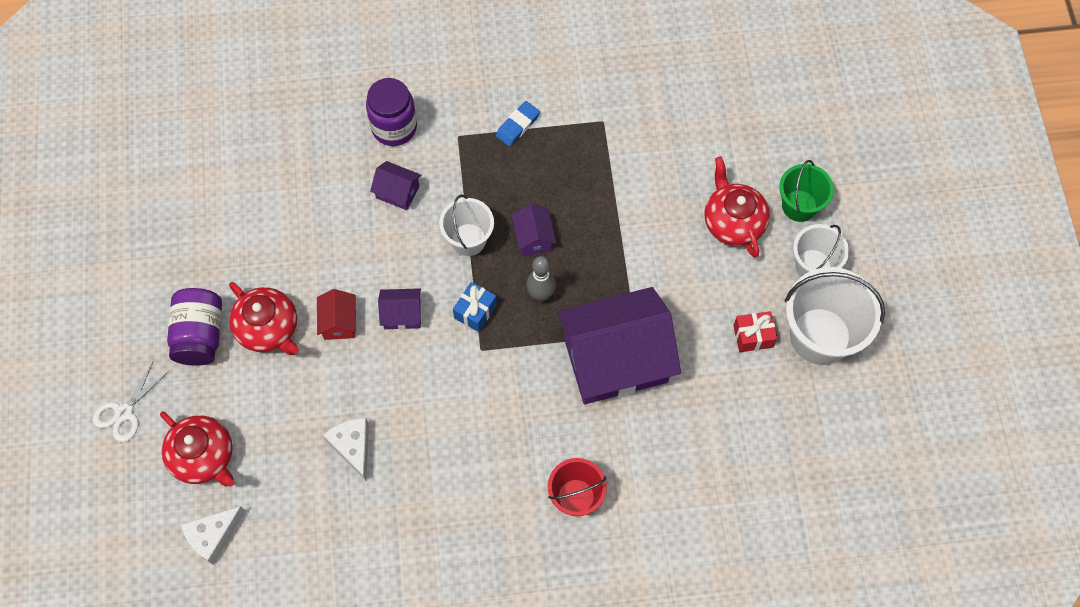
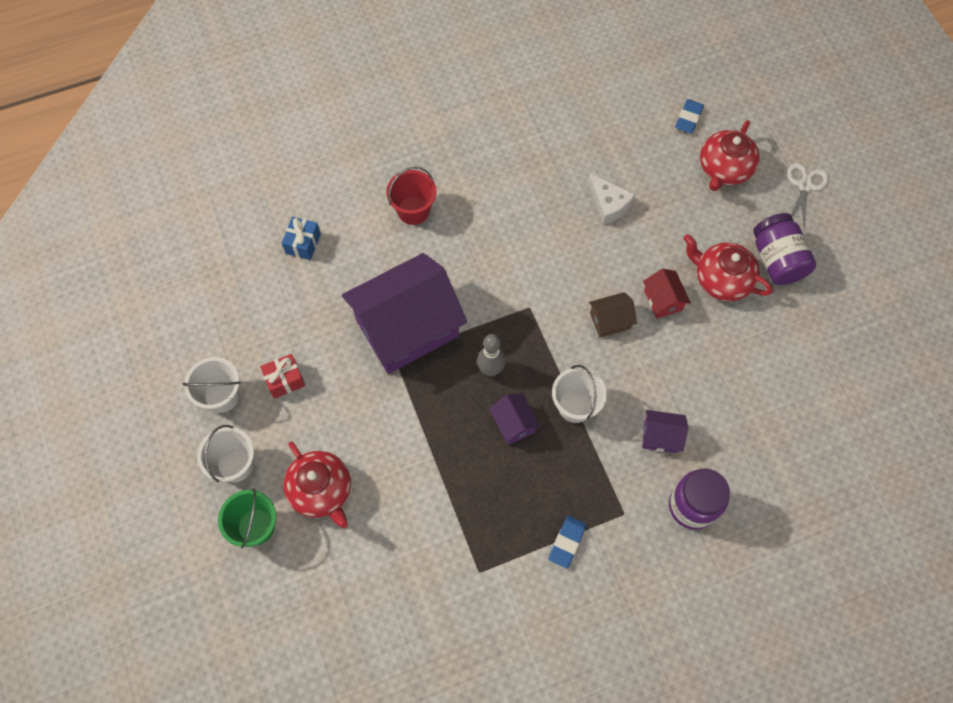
camera: 165 degrees right, 0 degrees up
(203, 457) = (724, 169): red teapot -> red teapot turned 90 degrees counterclockwise
(213, 536) = (688, 118): white cheese -> blue eraser
(402, 314) = (610, 320): purple house -> brown house
(475, 311) = (545, 339): blue gift -> blue gift (303, 243)
(820, 336) = (222, 396): white bucket -> white bucket, size x0.60

